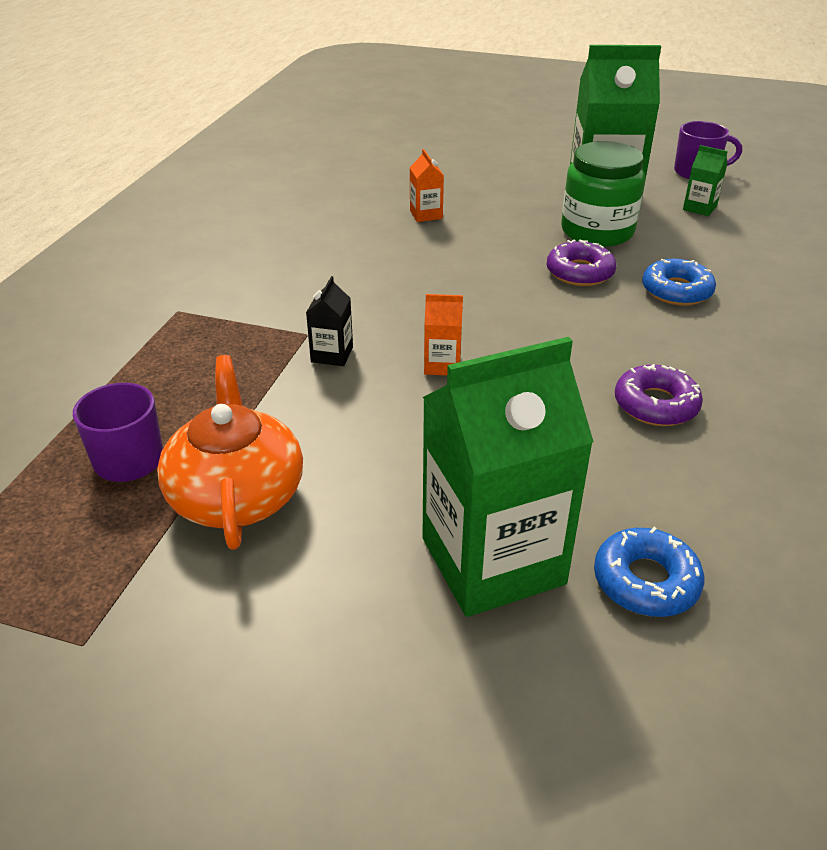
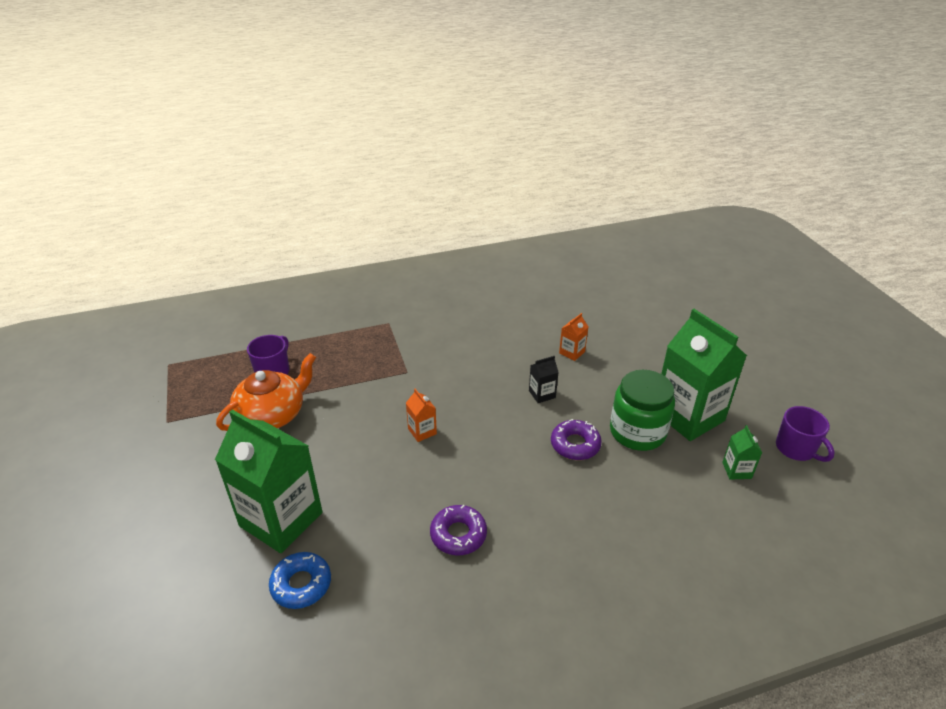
camera: 55 degrees right, 0 degrees up
(332, 354) = (397, 389): black carton -> black carton (542, 394)
(676, 291) = (600, 499): blue donut -> none

